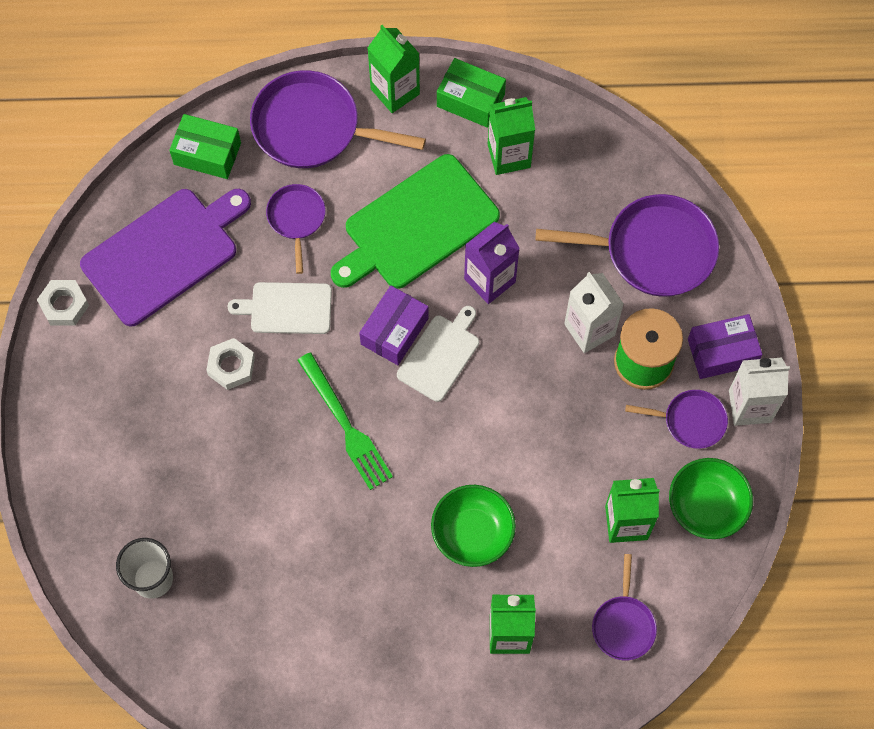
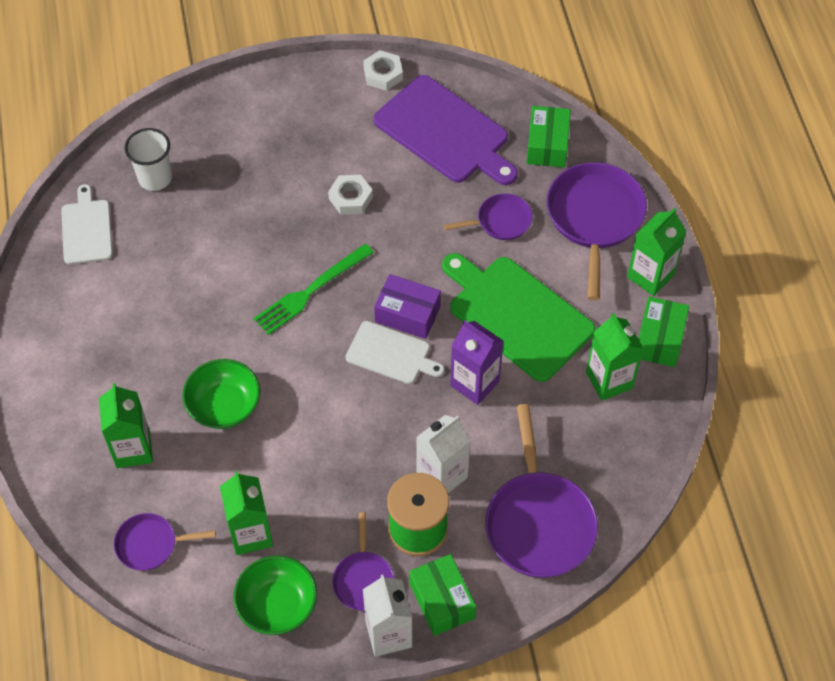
camera: 80 degrees right, 10 degrees down
(287, 308) = (412, 229): white cutting board -> white cutting board (86, 229)
(722, 352) = (442, 600): purple box -> green box

